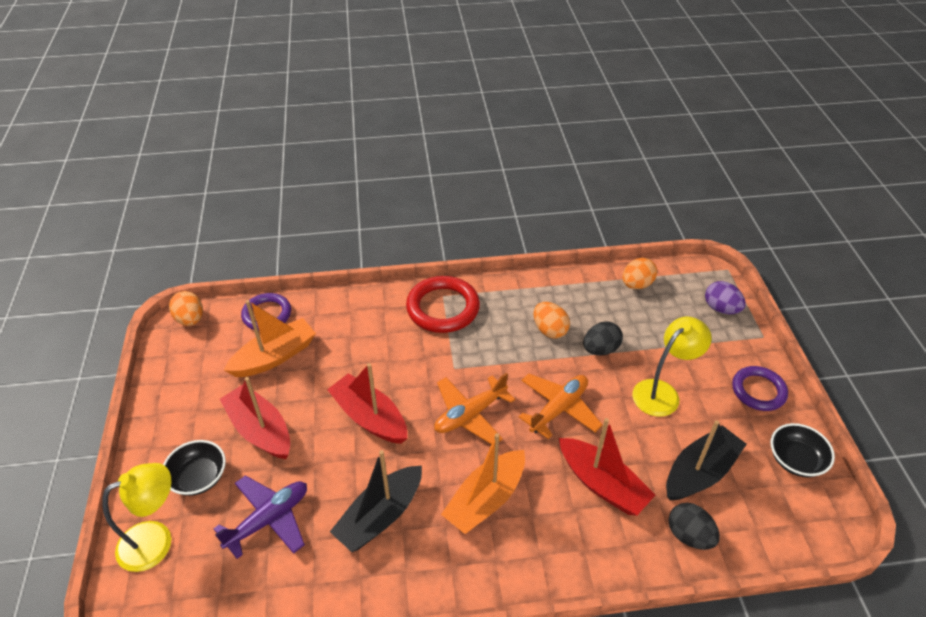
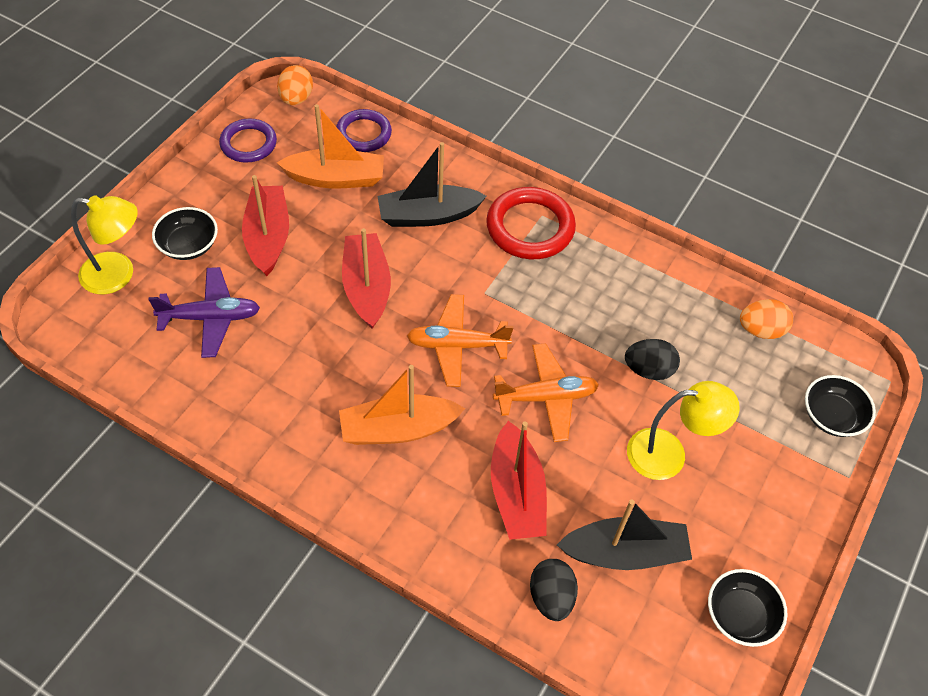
camera: 35 degrees right, 10 degrees up
(380, 516) = (298, 378): black boat -> black boat (428, 215)
(549, 330) = (615, 317): orange egg -> none
(721, 309) = (832, 416): purple egg -> black bowl
(758, 391) = (777, 524): purple ring -> purple ring (248, 144)

